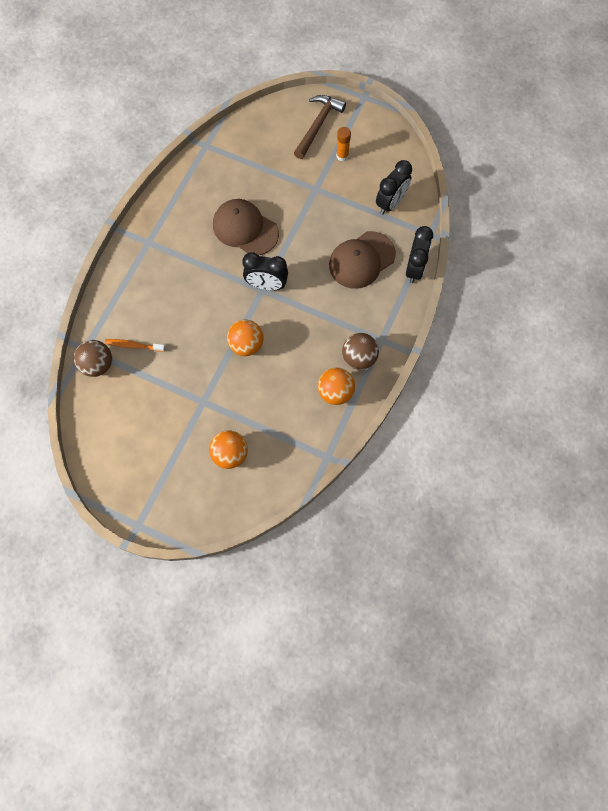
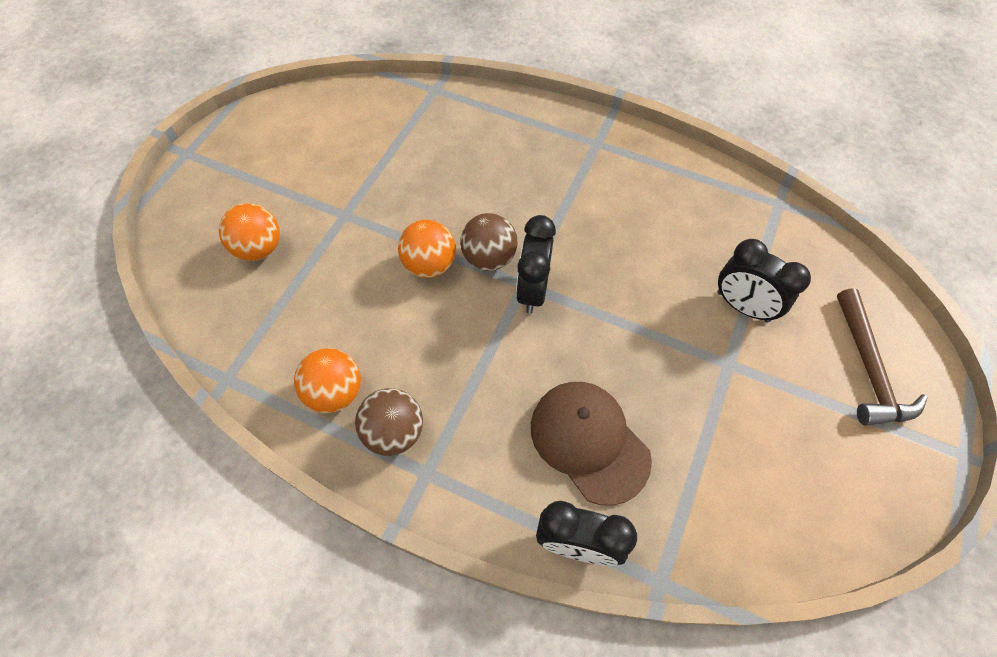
camera: 90 degrees right, 10 degrees down
(98, 365) = (411, 103): brown ball -> brown ball (489, 258)
(134, 345) = (436, 136): orange toothbrush -> none
(245, 229) = (633, 259): brown cap -> none
(318, 125) = (868, 369): brown hammer -> brown hammer turned 60 degrees clockwise
(342, 156) = (811, 410): orange glue stick -> none
(390, 203) = (721, 501): black clock -> black clock (742, 306)

